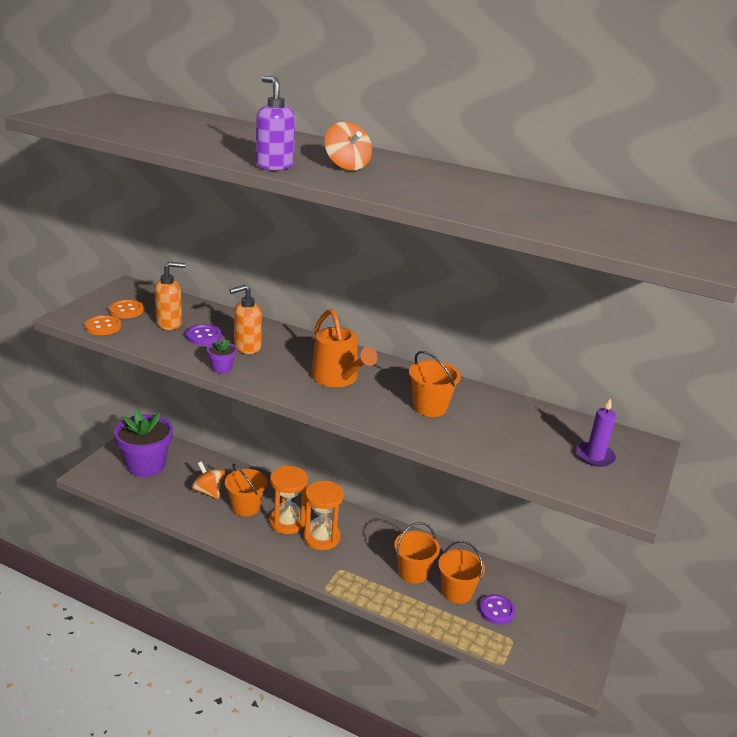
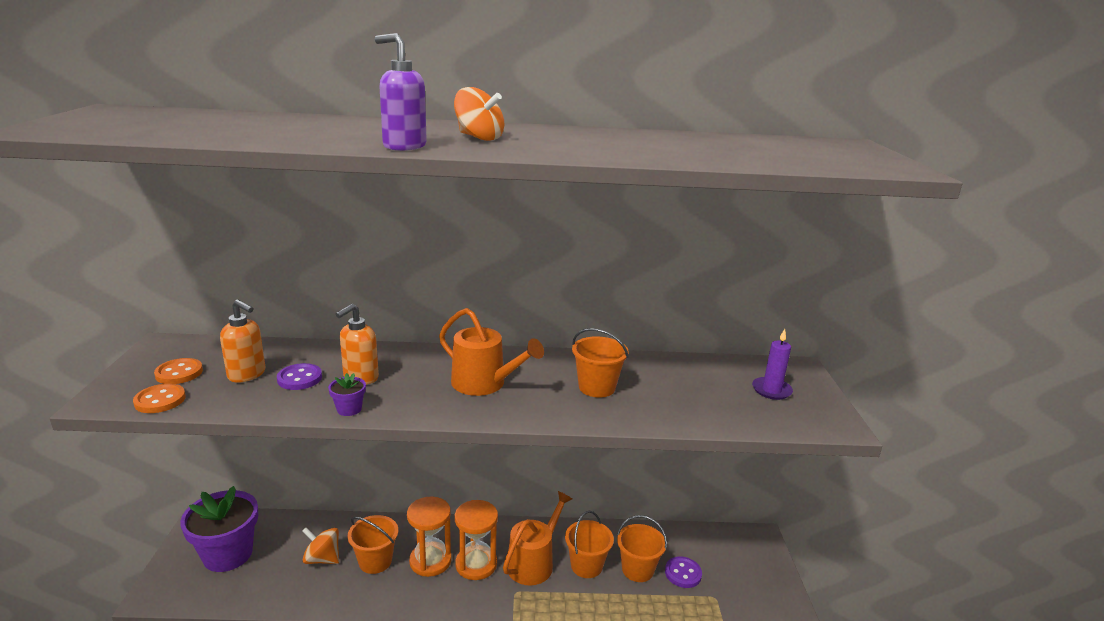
camera: 25 degrees left, 5 degrees down
(169, 324) = (247, 374): orange soap dispenser -> orange soap dispenser turned 75 degrees clockwise
(369, 553) = (533, 563): none -> orange watering can

